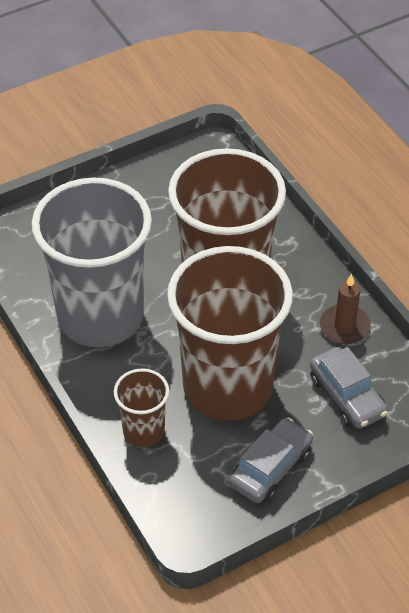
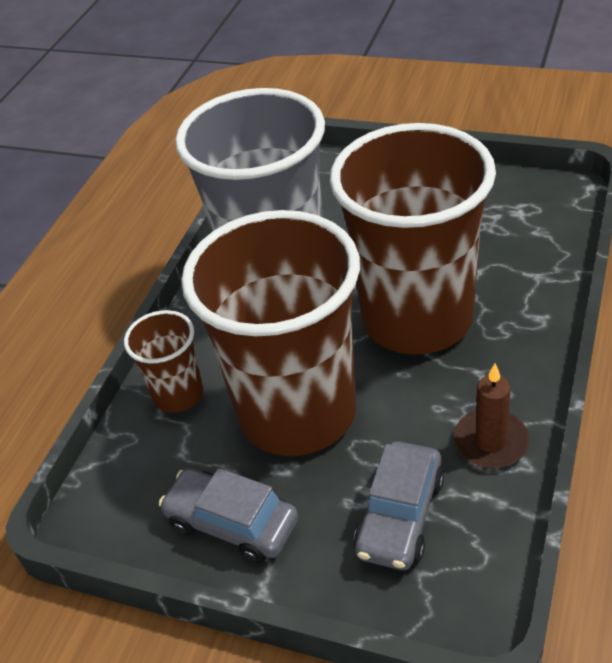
camera: 55 degrees right, 5 degrees down
(271, 468) = (232, 523): grey car -> grey car turned 150 degrees counterclockwise

